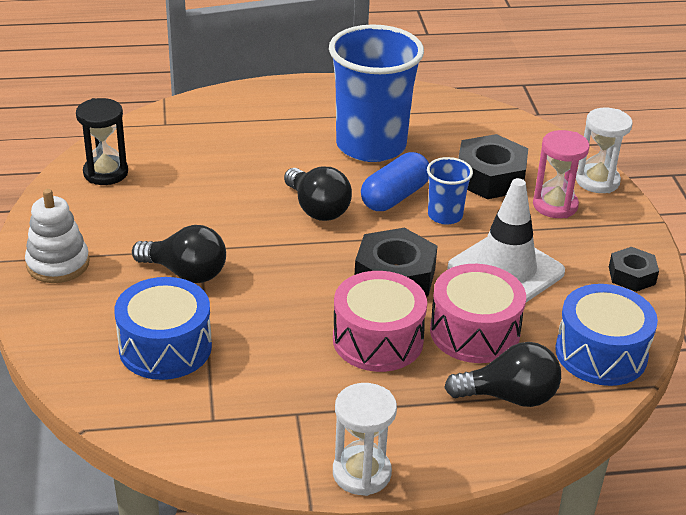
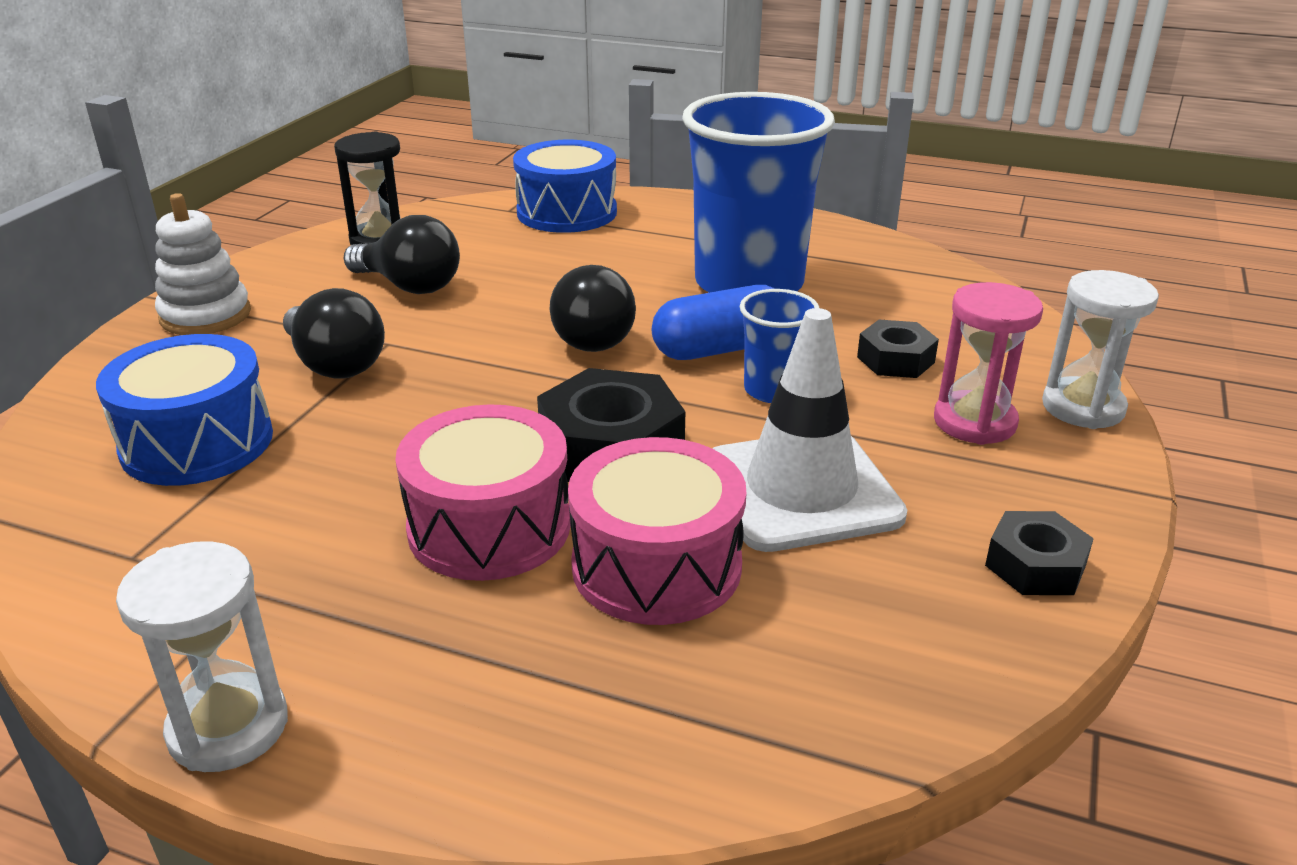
camera: 30 degrees right, 5 degrees down
(490, 177) = (895, 360): black nut -> black nut, size x0.59
(509, 397) = (612, 695): black light bulb -> black light bulb (409, 286)
(601, 353) = (860, 680): blue drum -> blue drum (567, 212)

